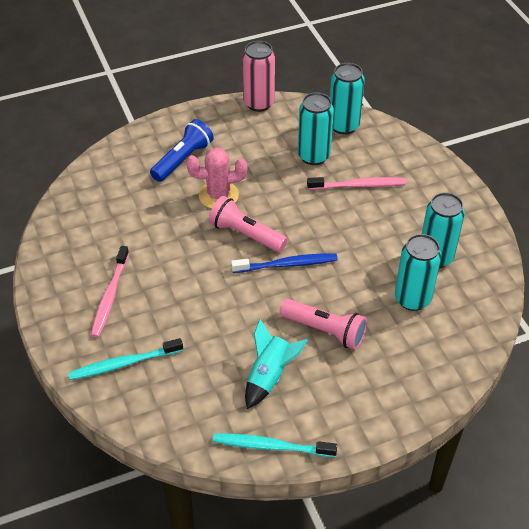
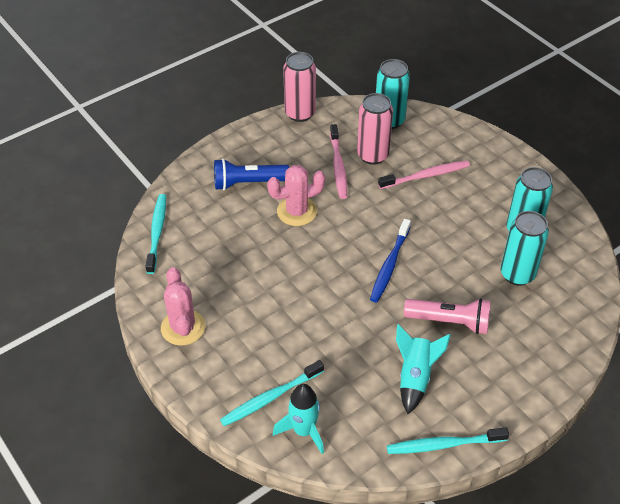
camera: 15 degrees left, 0 degrees up
(69, 281) = (183, 327): none -> pink cactus
(80, 189) = (157, 232): none -> turquoise toothbrush
(110, 297) = (230, 334): pink toothbrush -> pink toothbrush (338, 166)
(142, 401) = (303, 431): none -> turquoise rocket
(183, 160) = (248, 183): blue flashlight -> blue flashlight turned 120 degrees counterclockwise
(246, 234) = (338, 244): pink flashlight -> none
(287, 264) = (389, 265): blue toothbrush -> blue toothbrush turned 135 degrees clockwise
(313, 156) = (372, 155): turquoise can -> pink can

